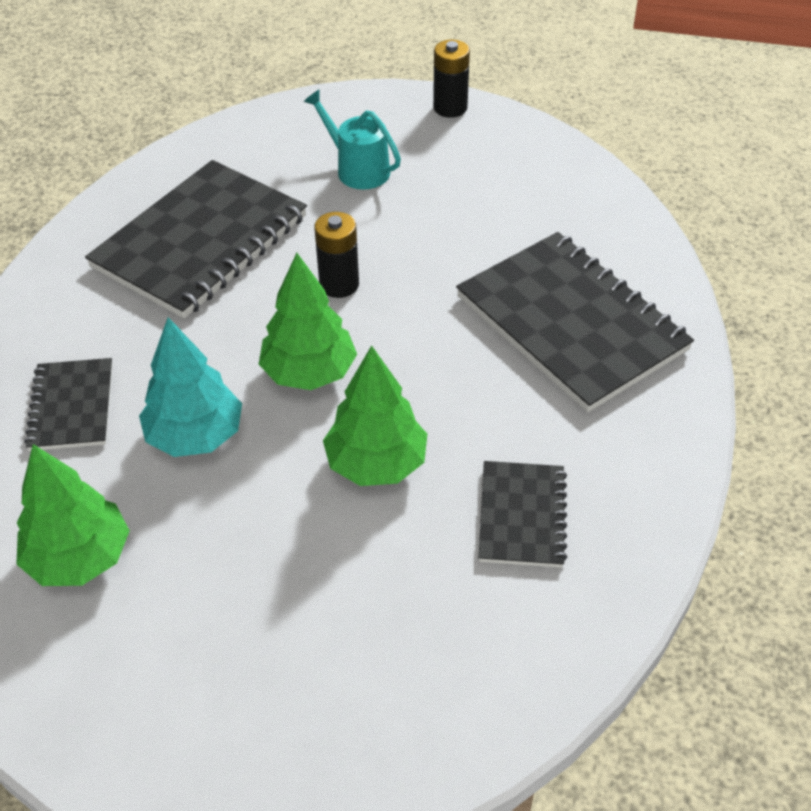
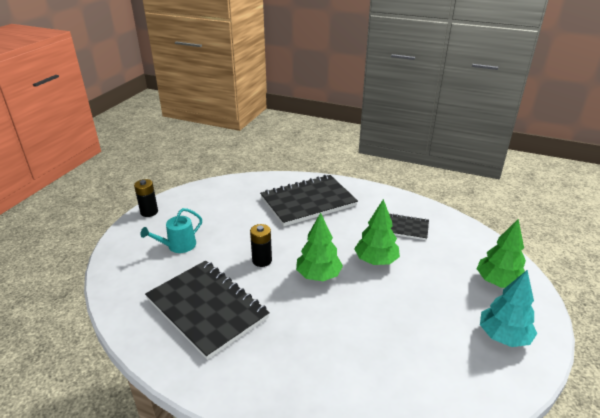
camera: 80 degrees left, 15 degrees down
(72, 406) = (323, 370): black notebook -> none
(79, 558) = (428, 366): green tree -> green tree (498, 282)
(195, 436) = (352, 318): turquoise tree -> turquoise tree (503, 336)

